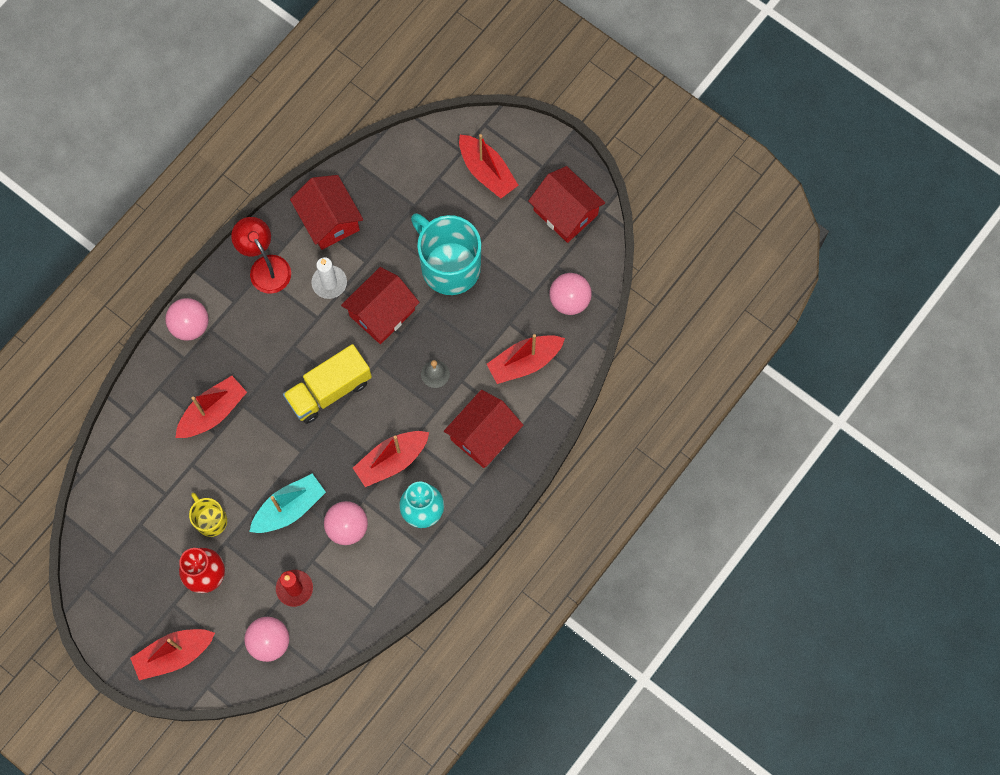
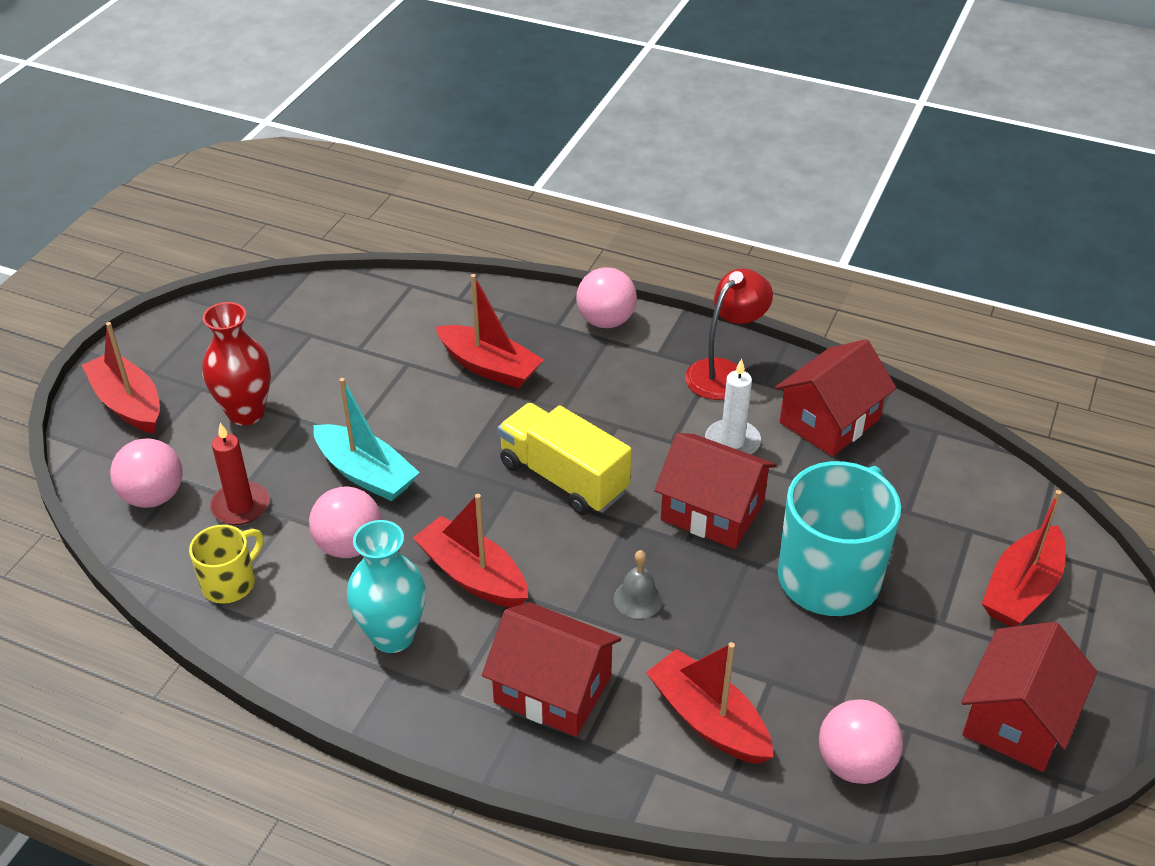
camera: 75 degrees right, 30 degrees down
(210, 520) = (331, 397): yellow mug -> yellow mug (230, 583)

